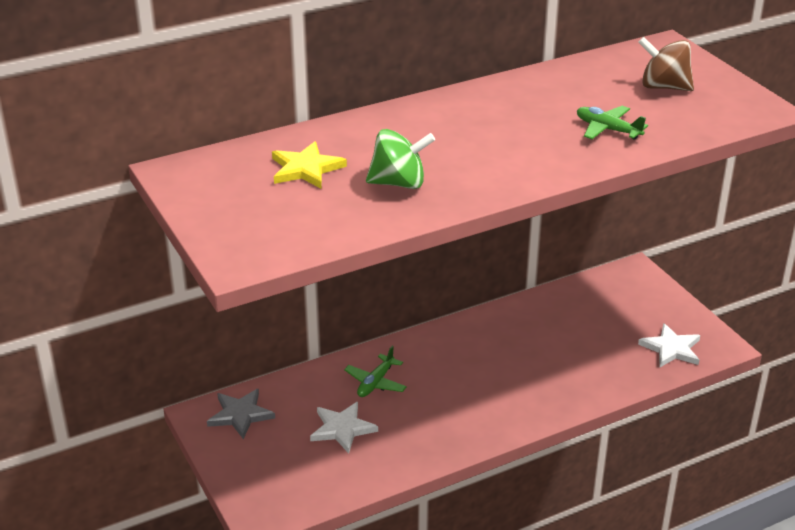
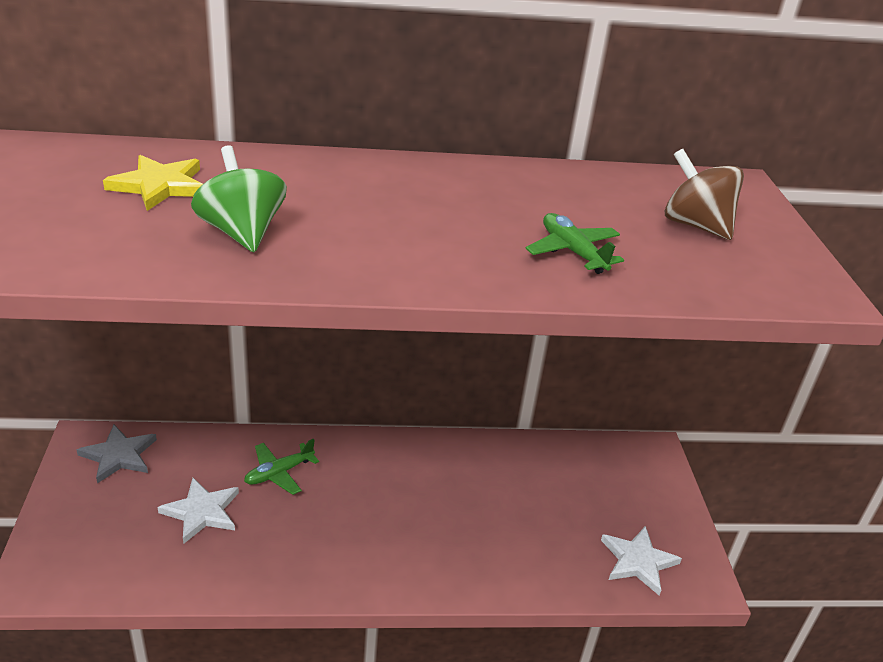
camera: 20 degrees right, 0 degrees up
(399, 183) = (242, 233): green spinning top -> green spinning top turned 135 degrees counterclockwise

